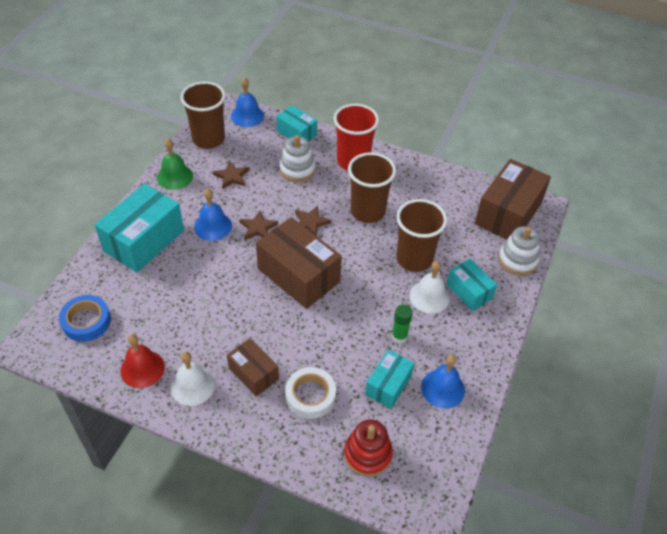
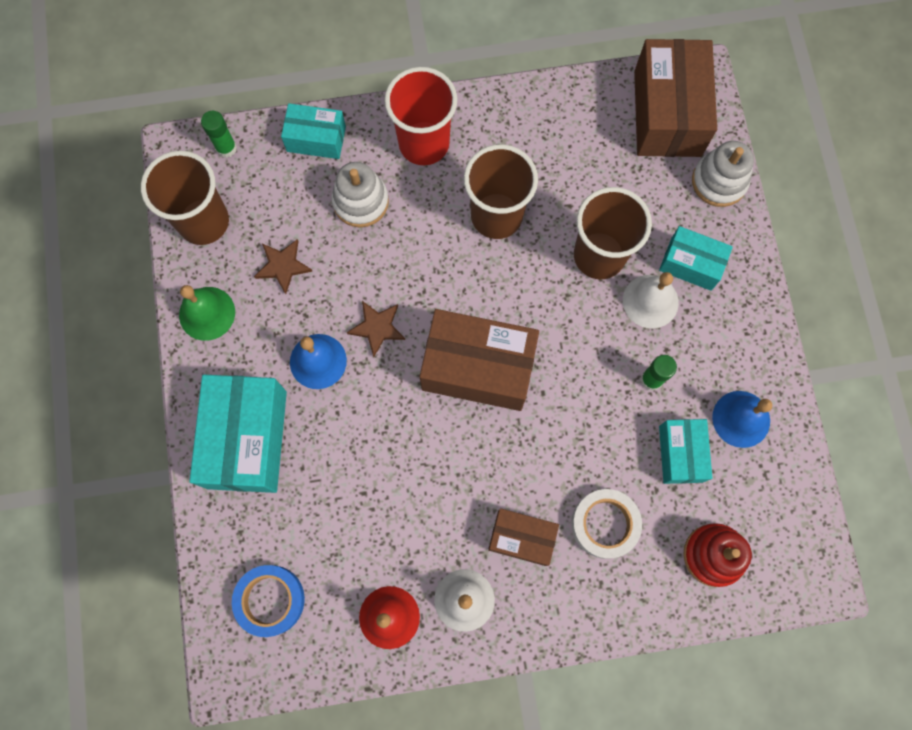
camera: 30 degrees left, 25 degrees up
(247, 116) = (226, 148): blue bell -> green glue stick
(310, 222) = (436, 277): brown star -> none

